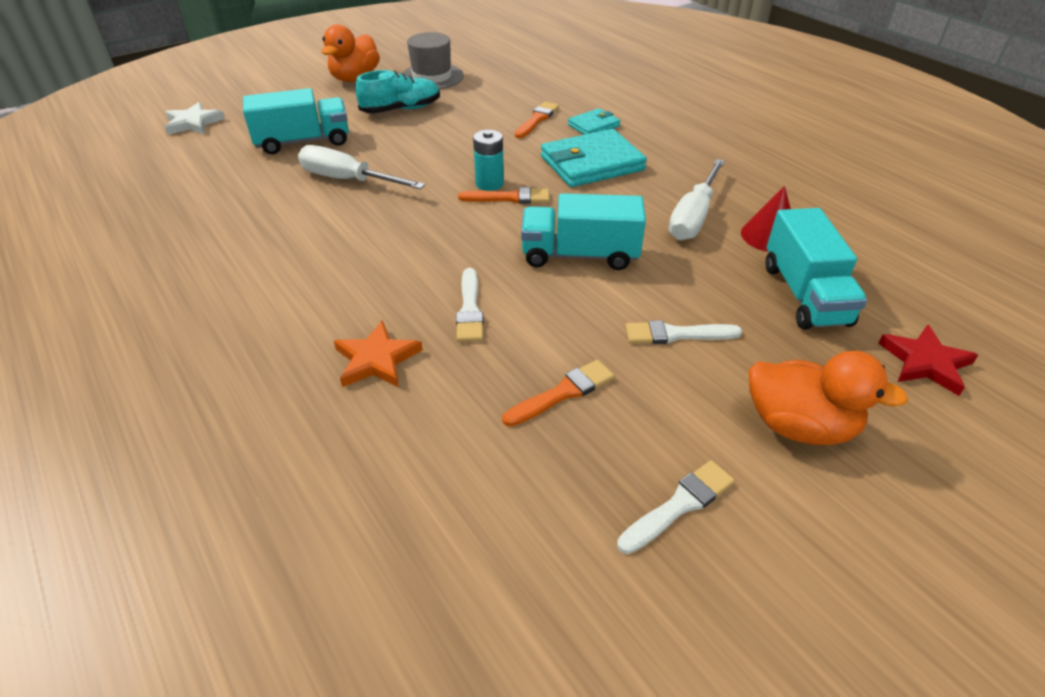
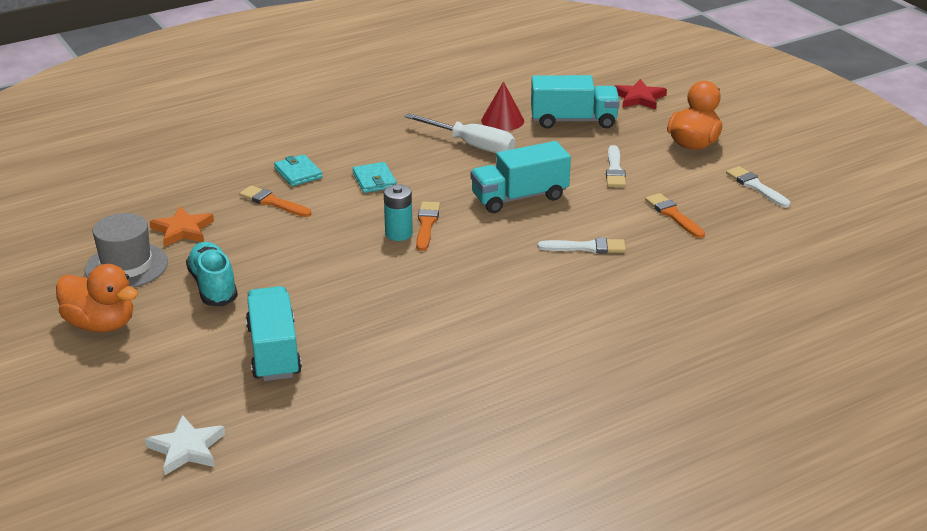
camera: 85 degrees left, 10 degrees down
(348, 180) = (372, 315): white screwdriver -> none
(376, 360) = (644, 287): orange star -> orange star (182, 230)
(579, 255) = (519, 197): turquoise truck -> turquoise truck turned 60 degrees clockwise
(592, 163) = (374, 180): turquoise wallet -> turquoise wallet, size x0.53

